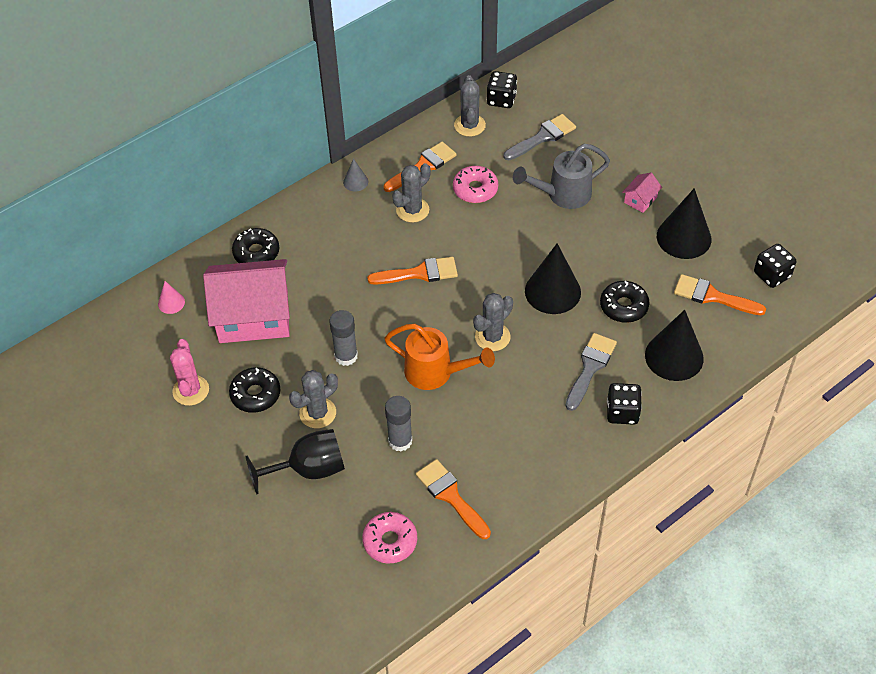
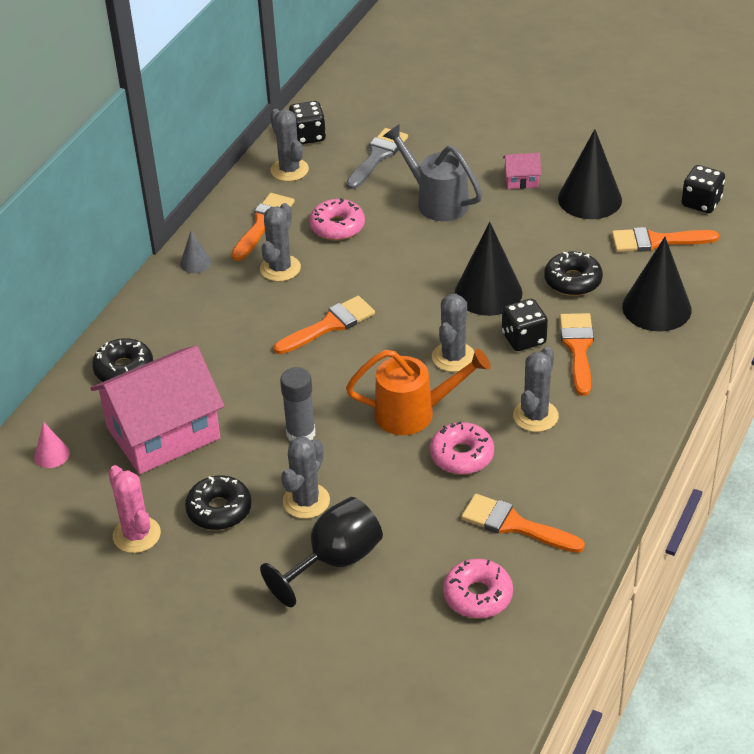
camera: 25 degrees left, 10 degrees down
(400, 441) = (420, 493): grey glue stick -> none
(448, 422) = (461, 455): none -> pink donut
(522, 412) = (535, 416): none -> grey cactus
(563, 195) = (436, 201): grey watering can -> grey watering can turned 90 degrees clockwise
(590, 368) = (578, 348): grey brush -> orange brush
(622, 412) = (640, 377): black dice -> black dice (523, 338)
(640, 200) = (521, 180): pink house -> pink house turned 75 degrees clockwise

